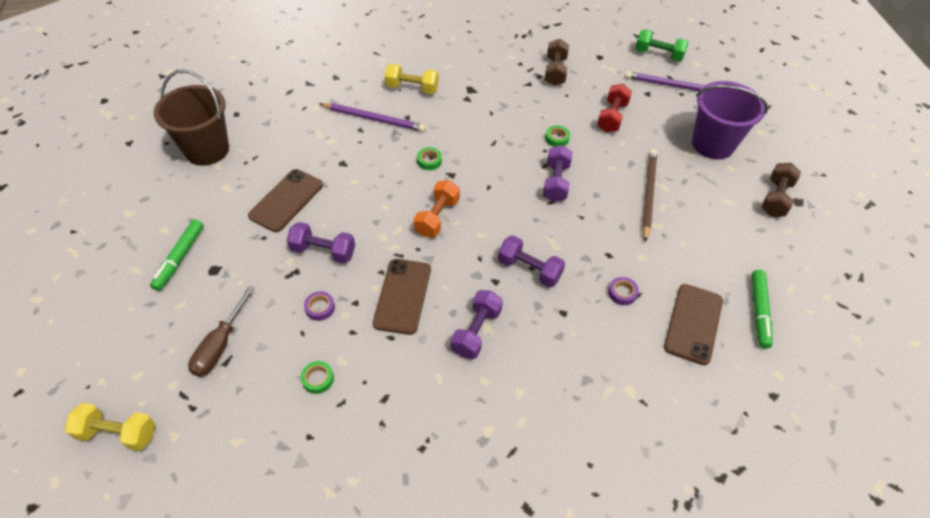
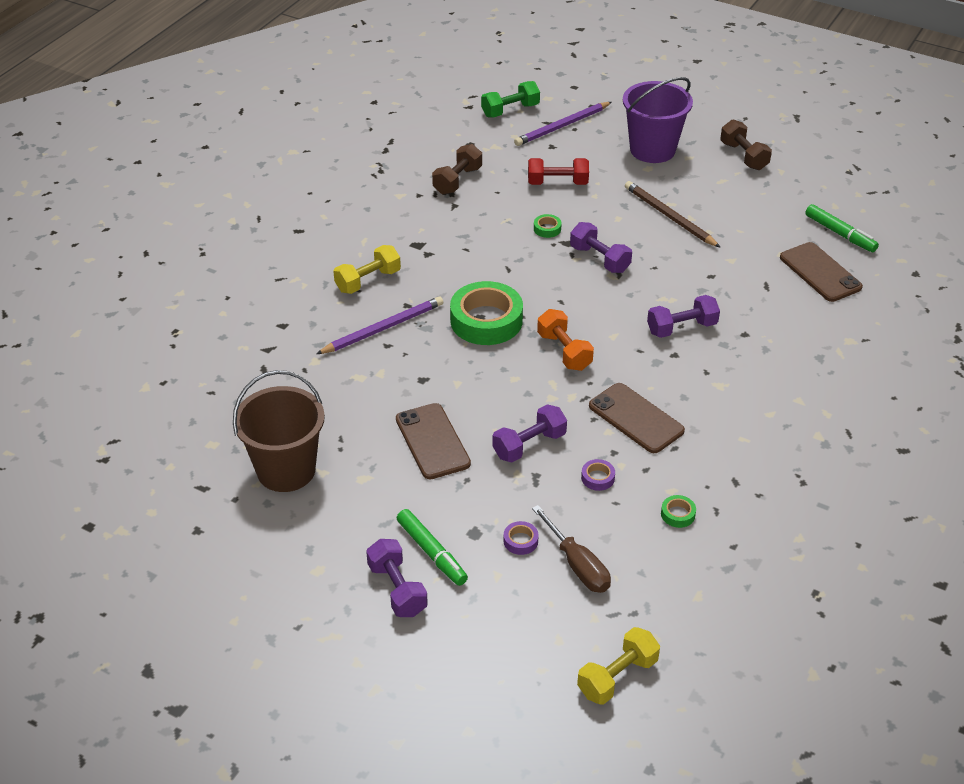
camera: 50 degrees left, 10 degrees down
(429, 161) = (486, 320): green tape -> green tape, size x2.43
(476, 331) = (717, 393): purple dumbbell -> purple dumbbell (397, 589)
(555, 71) = (457, 180): brown dumbbell -> brown dumbbell turned 75 degrees clockwise
(612, 117) = (557, 183): red dumbbell -> red dumbbell turned 60 degrees counterclockwise
(622, 293) = (756, 291): purple tape -> purple tape (520, 541)

